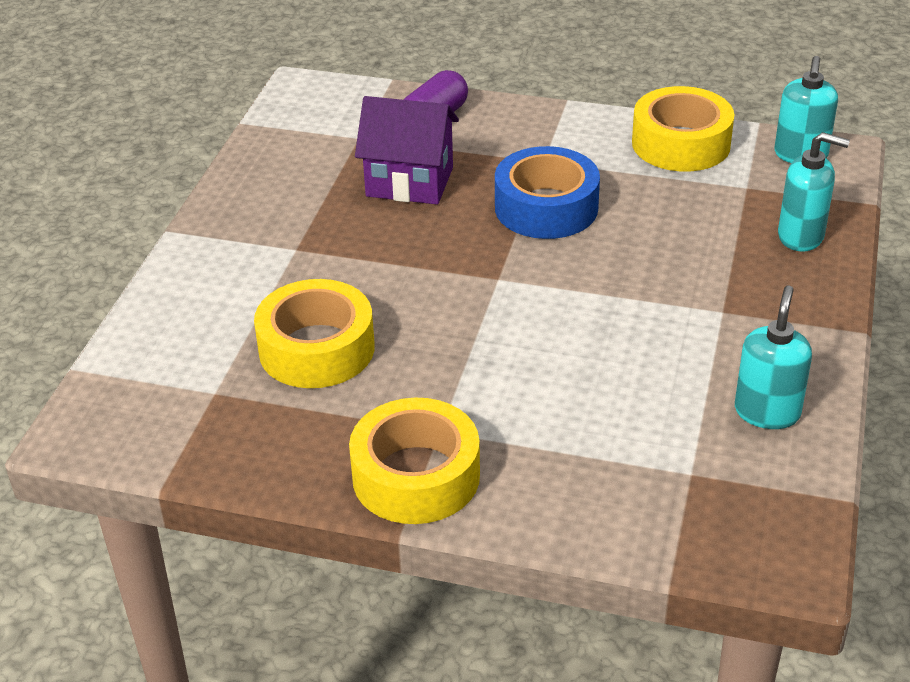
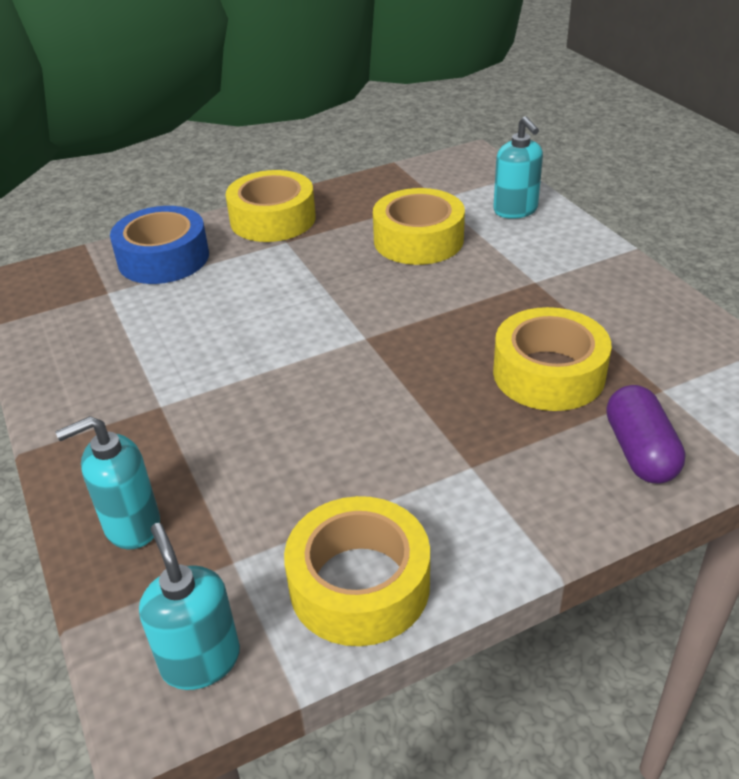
camera: 140 degrees right, 0 degrees up
(409, 182) = (548, 373): purple house -> yellow tape
(546, 207) = (404, 416): blue tape -> blue tape (163, 258)
(767, 412) = (75, 349): turquoise soap dispenser -> turquoise soap dispenser (515, 210)

